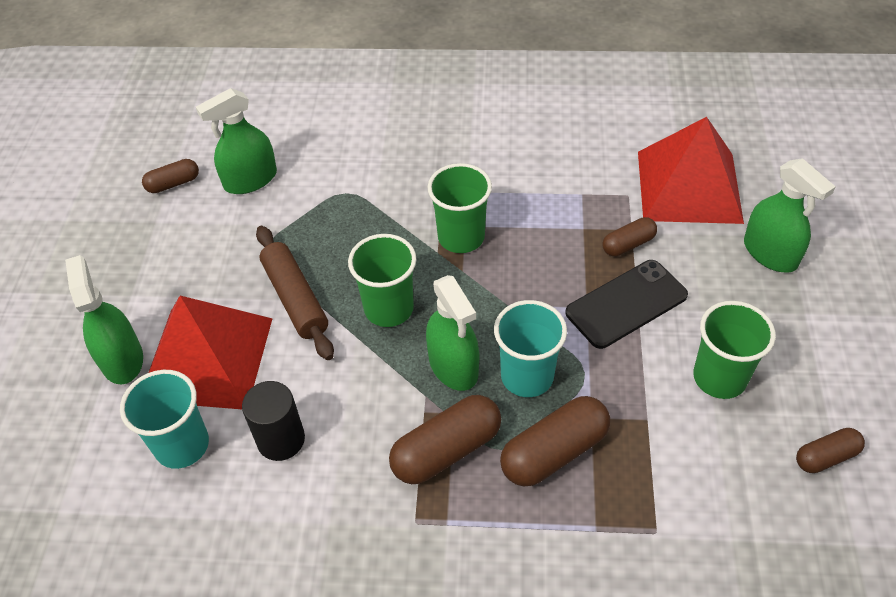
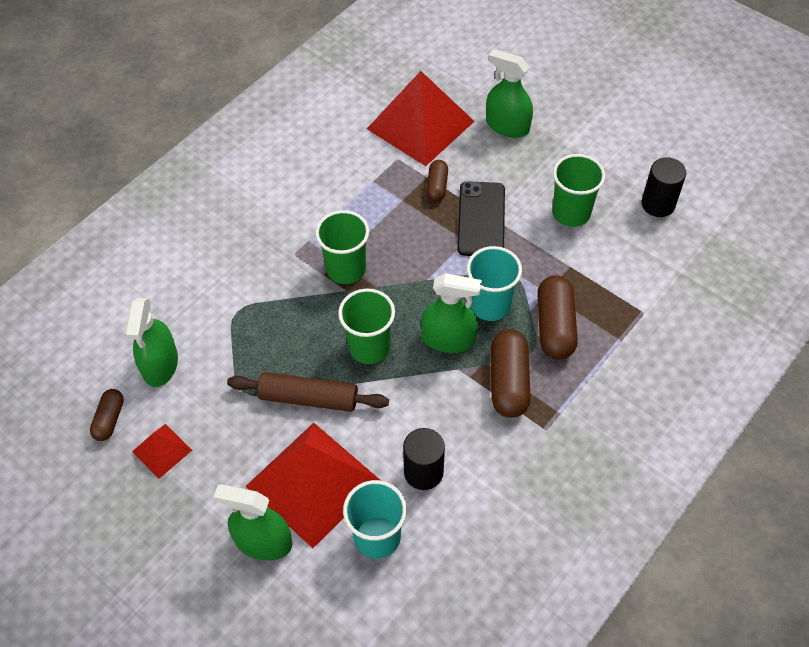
camera: 55 degrees left, 5 degrees up
(167, 234) = (162, 450): none -> red pyramid
(770, 253) = (507, 126): green spray bottle -> green spray bottle turned 150 degrees counterclockwise
(826, 457) = (658, 204): brown capsule -> black cylinder

